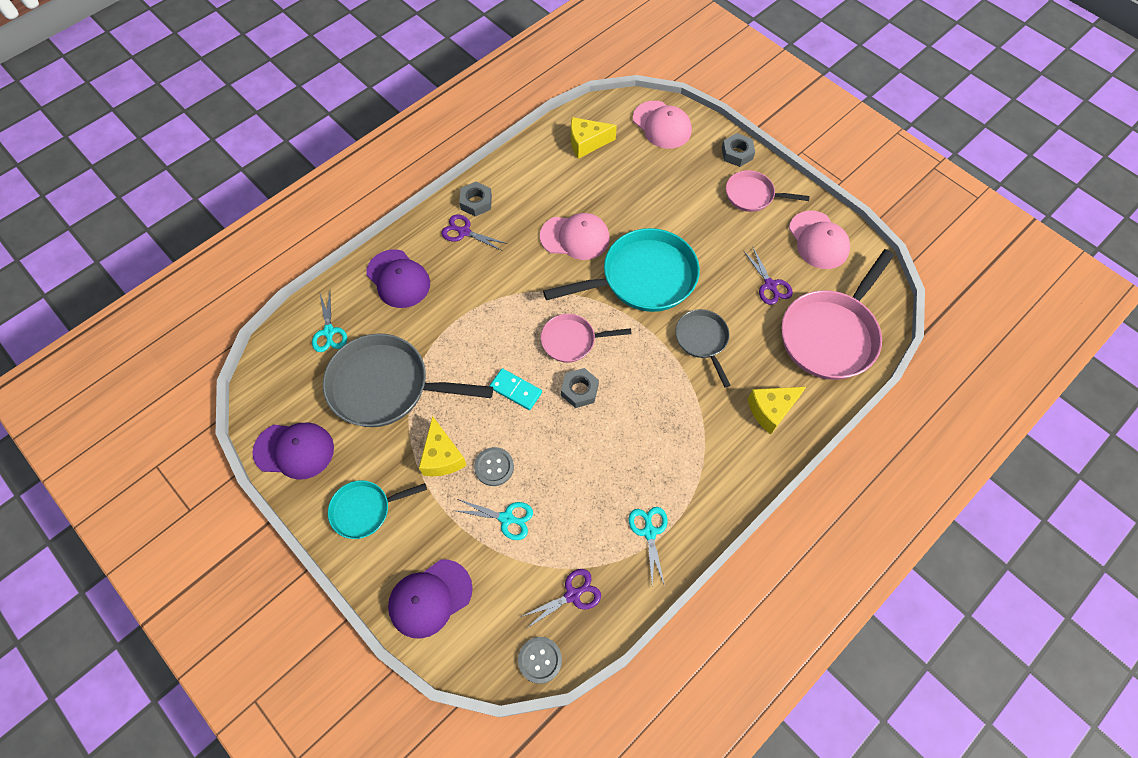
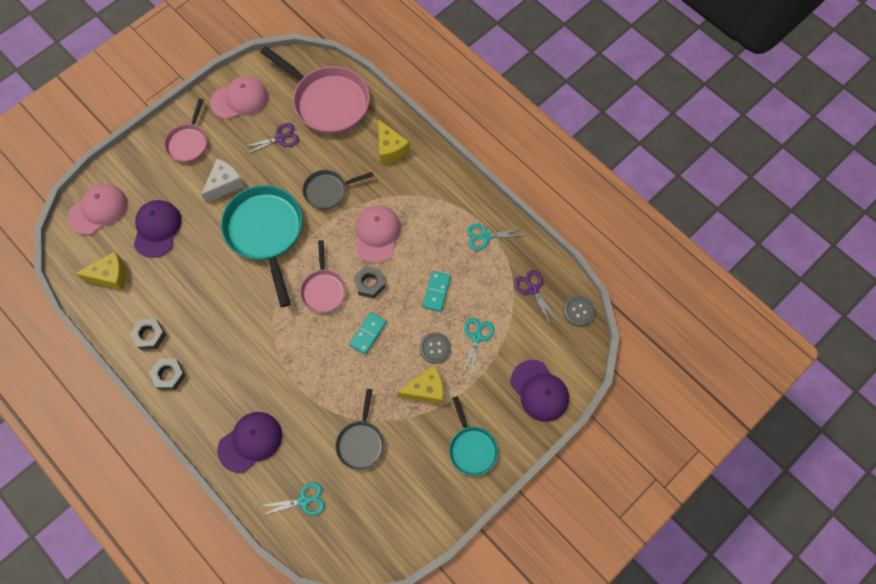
camera: 90 degrees left, 5 degrees up
(294, 450) = (419, 516): purple cap -> purple cap (157, 229)
(386, 386) = (361, 442): grey pan -> grey pan, size x0.55
(464, 232) = (202, 384): purple scissors -> none
(569, 469) = (436, 292): none -> turquoise domino
(575, 237) = (218, 287): pink cap -> pink cap (377, 234)
(587, 143) = (110, 276): yellow cheese -> yellow cheese turned 90 degrees counterclockwise
(702, 234) = (224, 184): none -> white cheese
(737, 153) = (141, 151): grey nut -> grey nut (149, 335)

